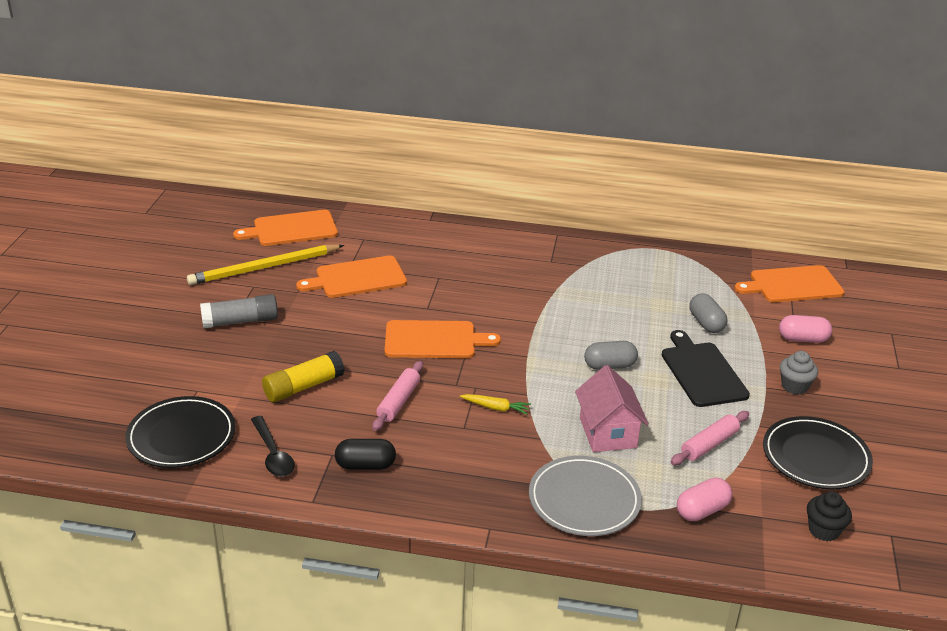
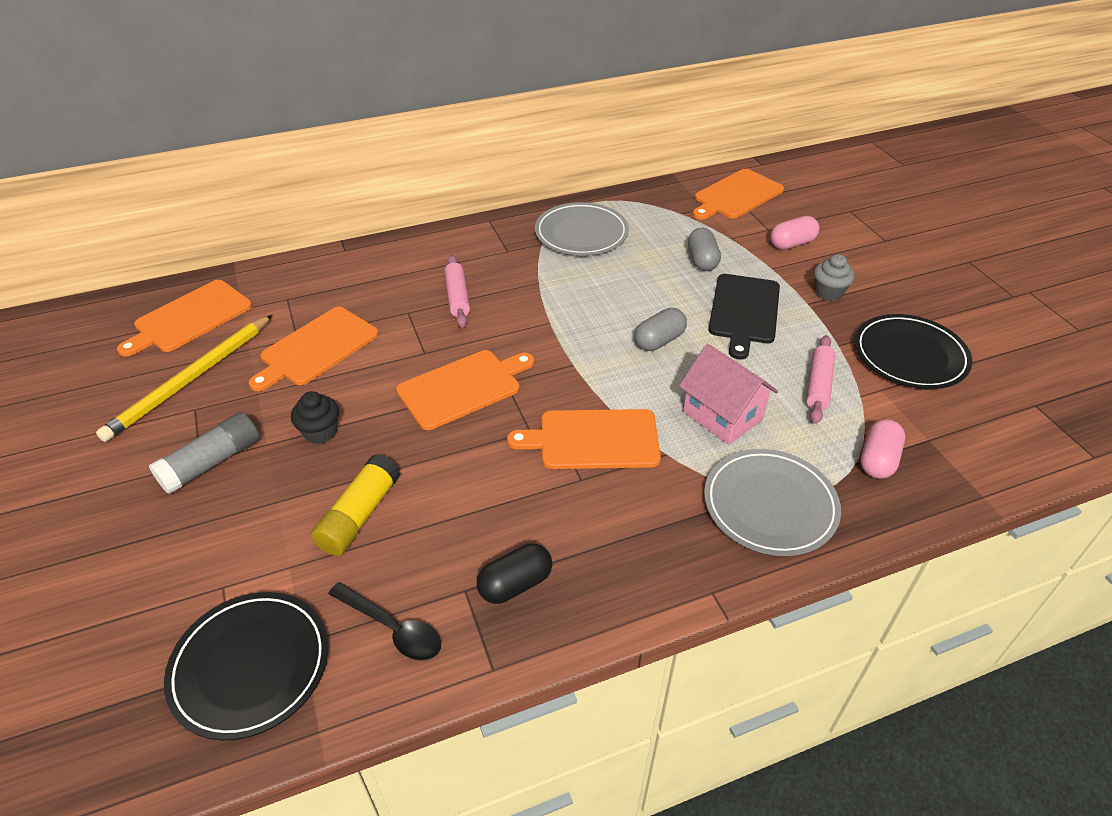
camera: 30 degrees left, 10 degrees up
(398, 402) = (486, 481): pink rolling pin -> pink rolling pin (457, 297)
(495, 408) = (593, 439): yellow carrot -> orange cutting board
(623, 269) = (581, 233): none -> grey plate
(702, 372) = (744, 311): black cutting board -> black cutting board turned 120 degrees counterclockwise
(706, 323) = (702, 260): grey capsule -> grey capsule turned 45 degrees clockwise
(824, 530) = (986, 427): black cupcake -> black cupcake (320, 432)

